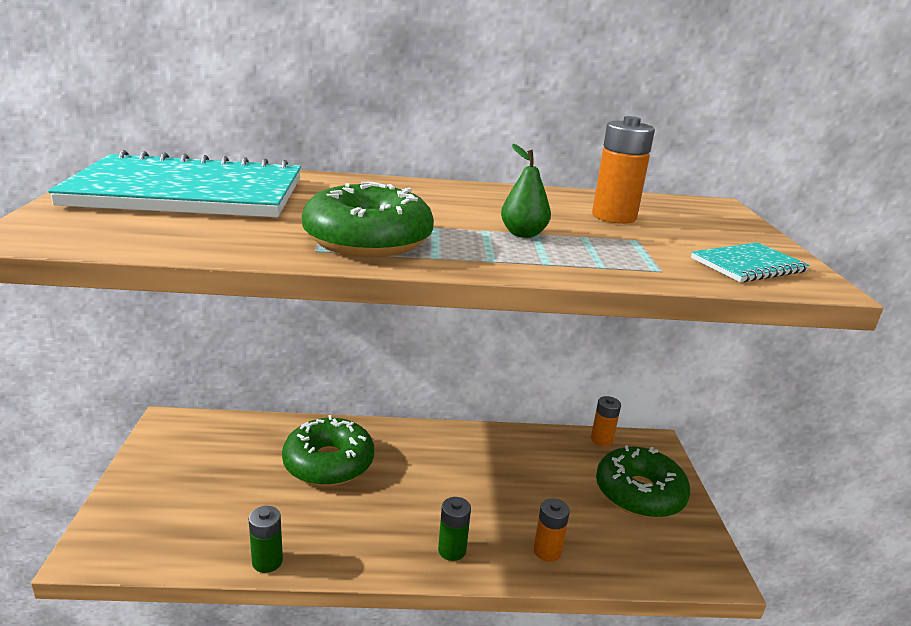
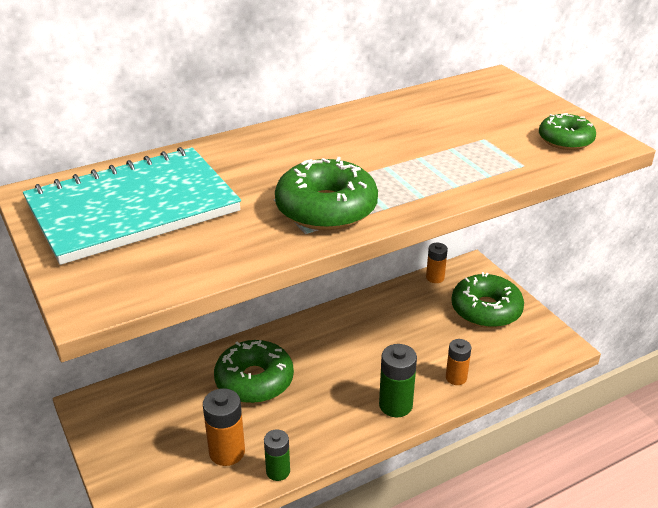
camera: 25 degrees left, 10 degrees up
(452, 550) = (395, 405): green battery -> green battery, size x1.52
(523, 234) = (413, 161): green pear -> none
(614, 217) = (449, 118): orange battery -> orange battery (227, 452)
(748, 265) = (565, 140): turquoise notebook -> green donut

